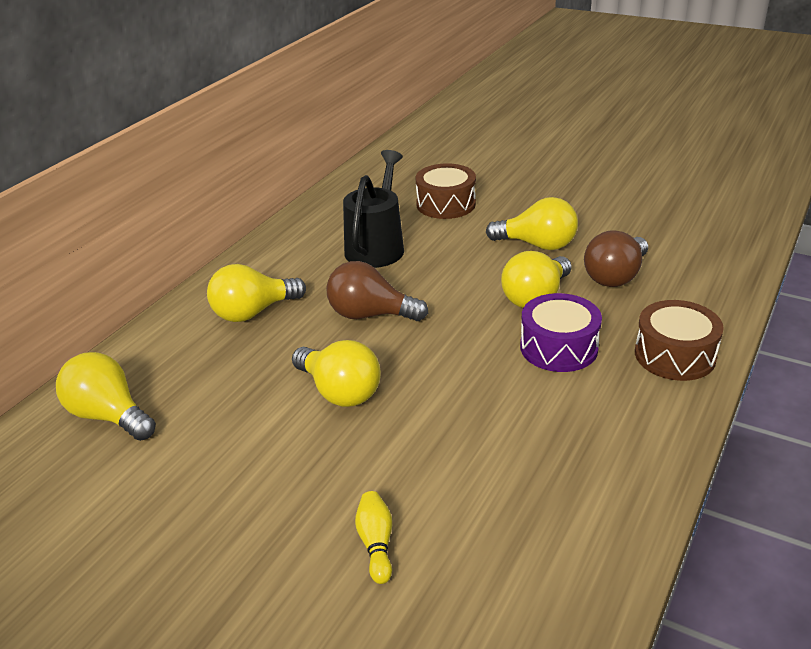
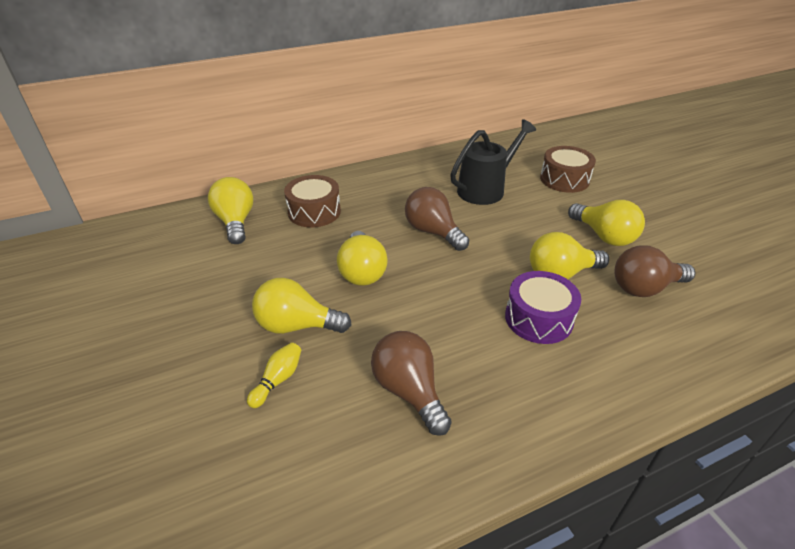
camera: 35 degrees right, 5 degrees up
(253, 312) = (367, 198): yellow light bulb -> yellow light bulb (297, 325)
(516, 474) = (409, 391): none -> brown light bulb
(674, 355) = (630, 375): brown drum -> brown drum (314, 212)

